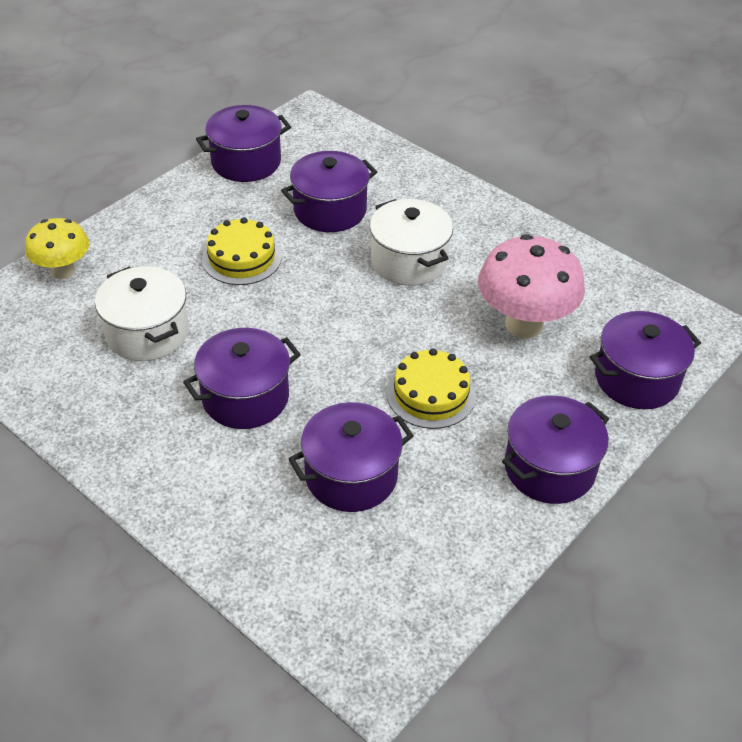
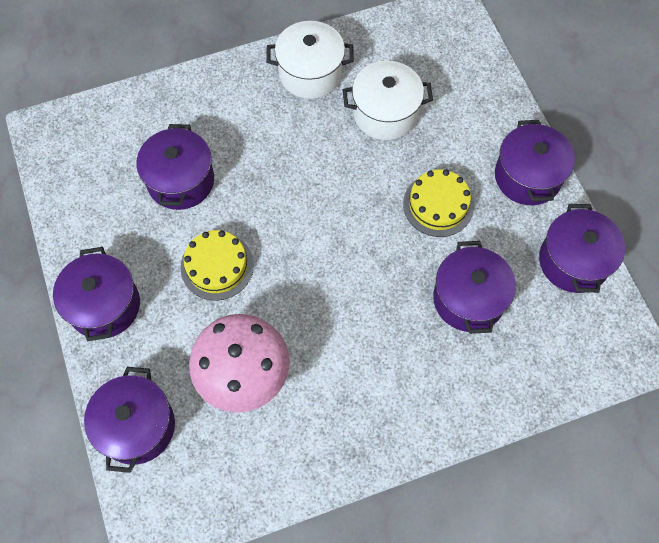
camera: 120 degrees right, 20 degrees up
(63, 271) = (483, 83): yellow mushroom -> none
(245, 397) = (287, 149): purple pot -> purple pot (527, 176)
(409, 261) = (368, 329): white pot -> white pot (310, 73)

